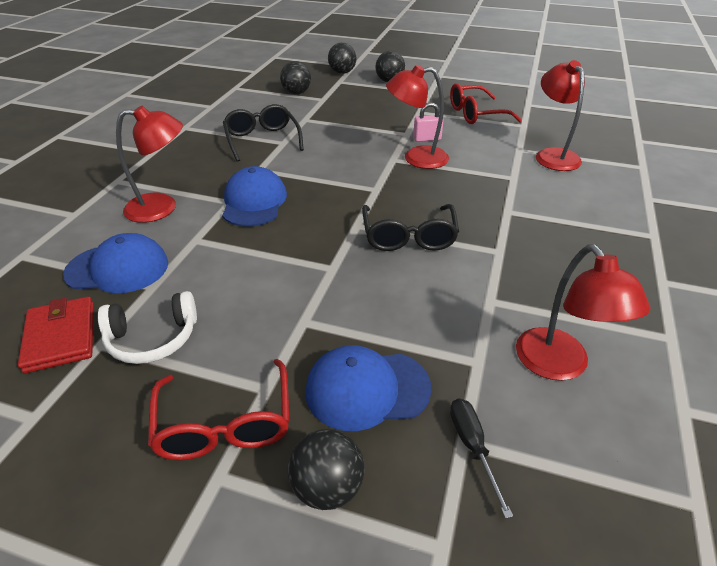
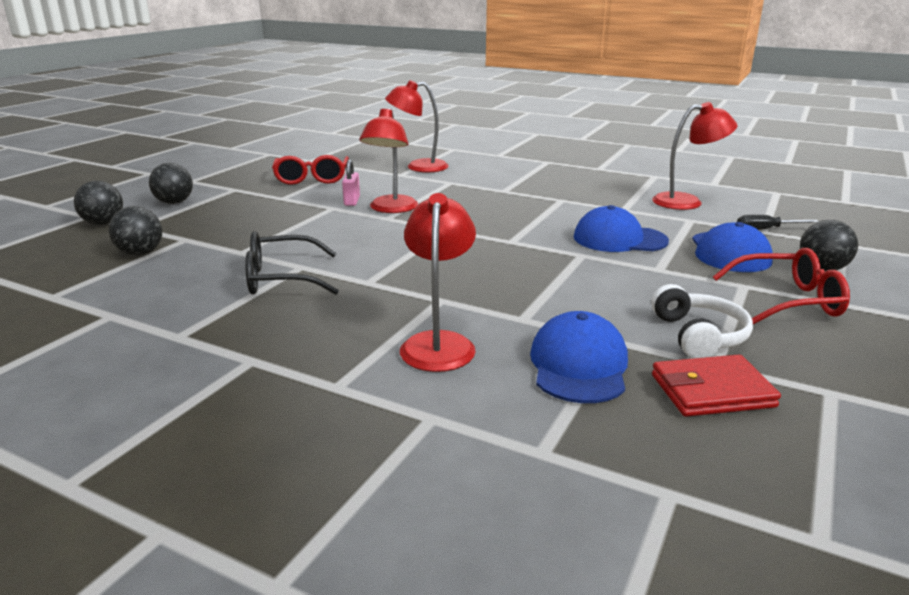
camera: 80 degrees left, 15 degrees down
(254, 202) = (448, 286): blue cap -> blue cap (619, 239)
(408, 237) = (536, 224): black glasses -> none

